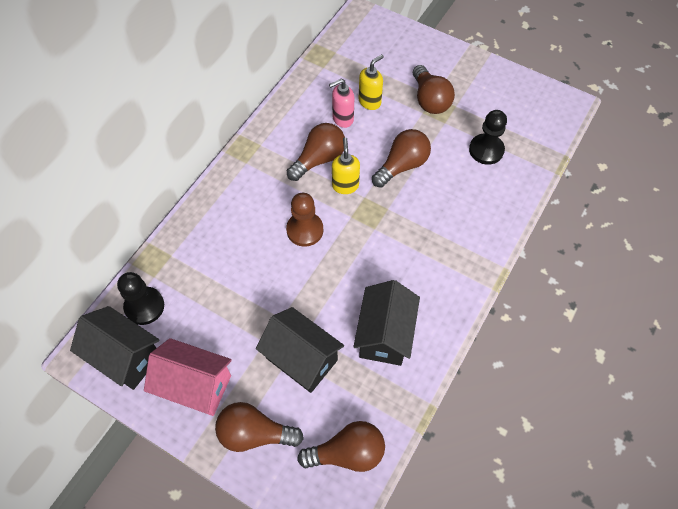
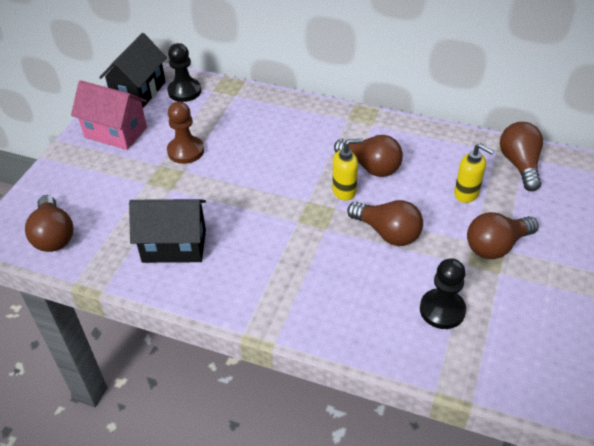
camera: 80 degrees right, 15 degrees down
(195, 386) = (115, 132): pink house -> pink house turned 75 degrees counterclockwise
(255, 433) = (74, 174): brown light bulb -> brown light bulb (519, 165)
(301, 359) = (144, 191): black house -> none
(305, 230) = (282, 170): brown pawn -> brown pawn (185, 151)
(342, 119) = (431, 176): pink soap dispenser -> none

